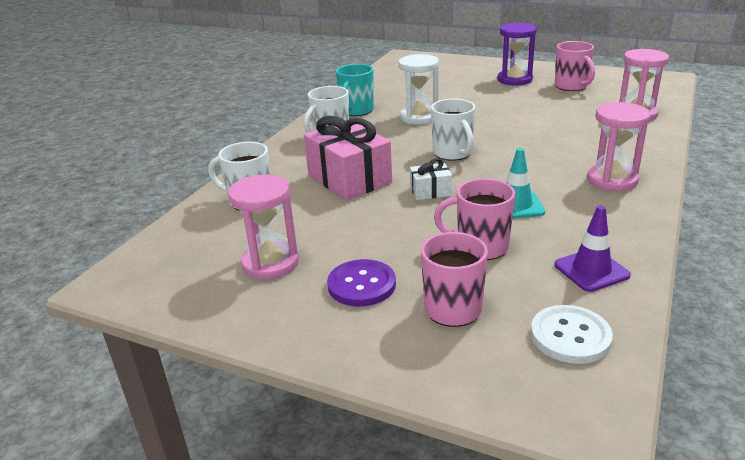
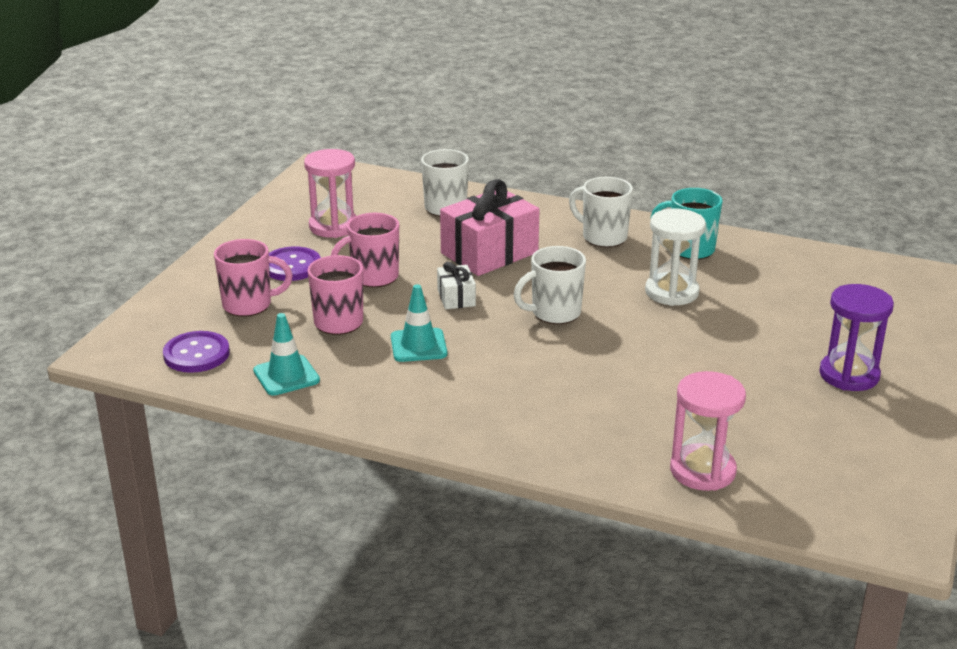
camera: 85 degrees right, 0 degrees up
(570, 336) = (196, 354): white button -> purple button
(571, 86) = (826, 426): pink mug -> pink mug (373, 277)
(591, 270) = (286, 376): purple traffic cone -> turquoise traffic cone
(612, 180) = (474, 415): pink hourglass -> none

